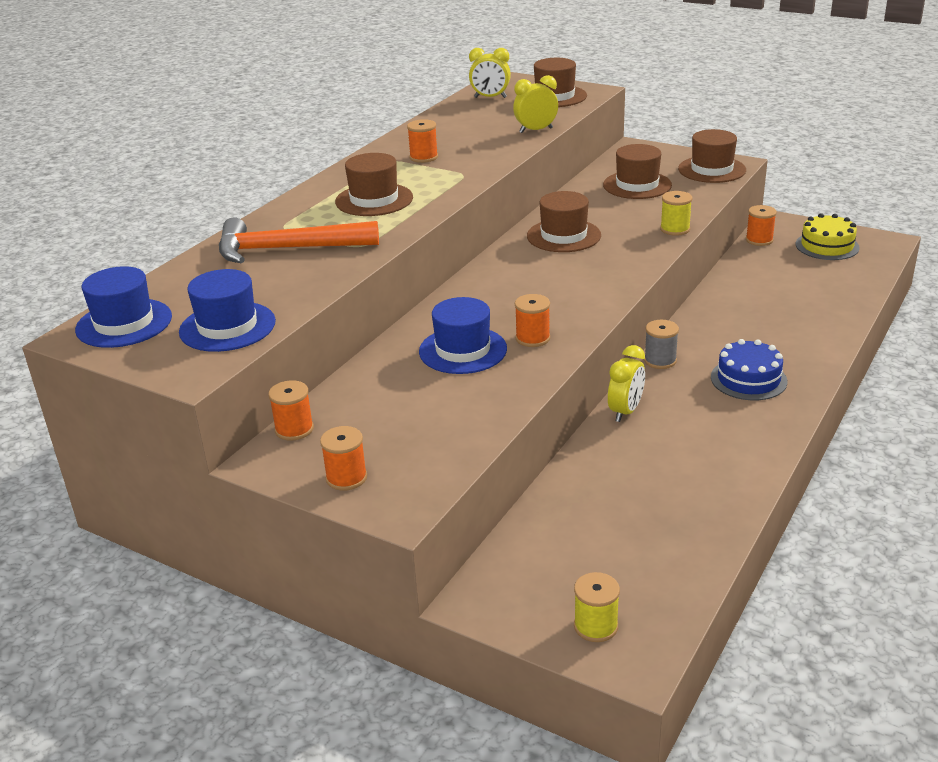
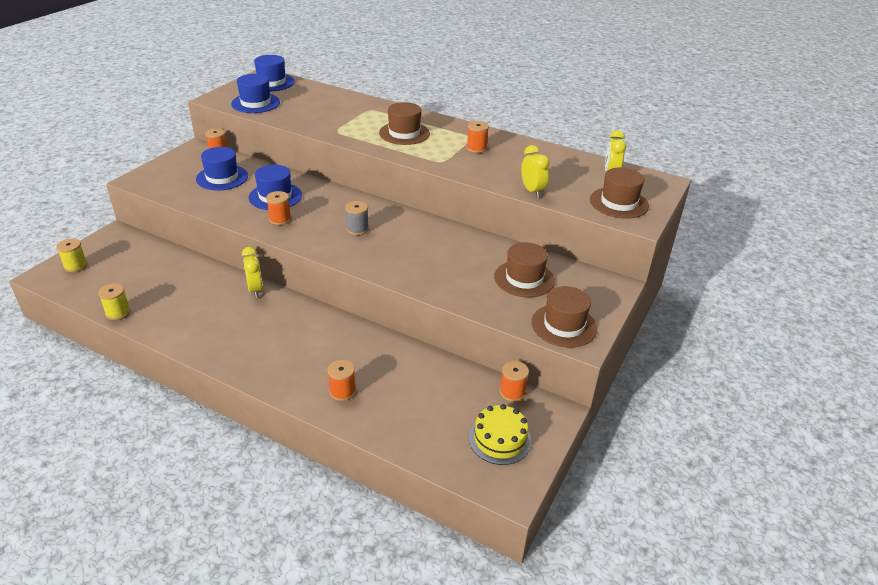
camera: 85 degrees right, 5 degrees up
(288, 249) = (340, 112): orange hammer -> none
(346, 478) = (170, 167): orange spool -> orange spool (342, 391)
(396, 410) = (222, 177): none -> blue hat
(563, 236) = (426, 237): brown hat -> none
(625, 411) = (255, 290): yellow clock -> yellow clock turned 135 degrees counterclockwise
(660, 360) = (313, 310): grey spool -> grey spool (357, 229)
(675, 229) = (432, 289): yellow spool -> yellow spool (118, 312)
(748, 379) = (275, 349): blue cake -> none

